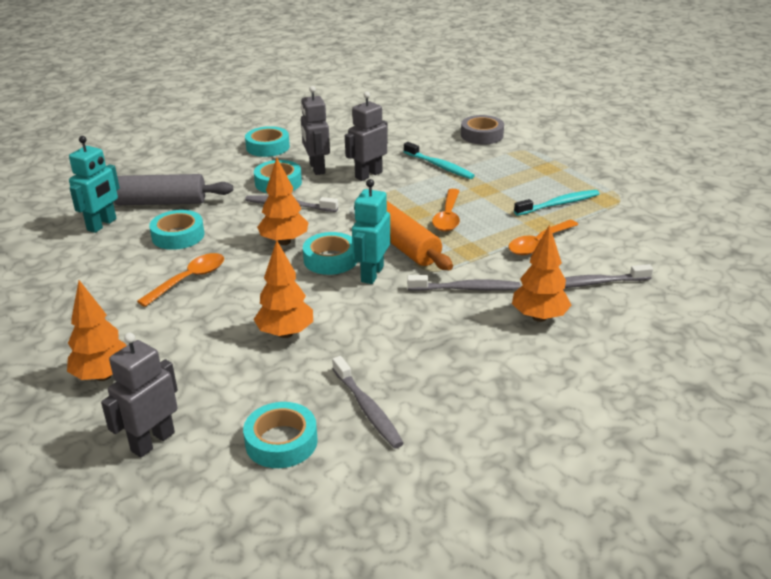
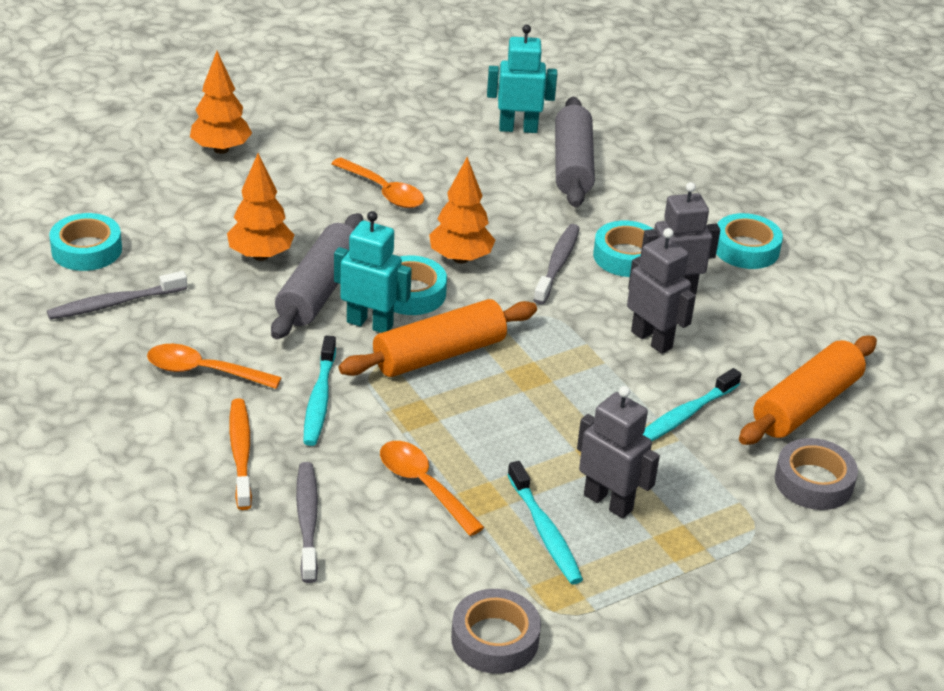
camera: 90 degrees right, 5 degrees up
(102, 225) = (518, 128): turquoise robot -> turquoise robot turned 150 degrees clockwise
(152, 441) = (115, 180): grey robot -> grey robot (608, 502)
(178, 236) = (485, 181): turquoise tape -> none
(332, 300) = (319, 290): none -> grey rolling pin
(418, 135) = (806, 405): none -> orange rolling pin
(448, 217) = (512, 405): orange spoon -> orange spoon (203, 371)
(466, 289) = (319, 399): grey toothbrush -> turquoise toothbrush
(539, 317) = (240, 453): orange tree -> orange toothbrush
(653, 216) = (495, 639): none -> grey tape

